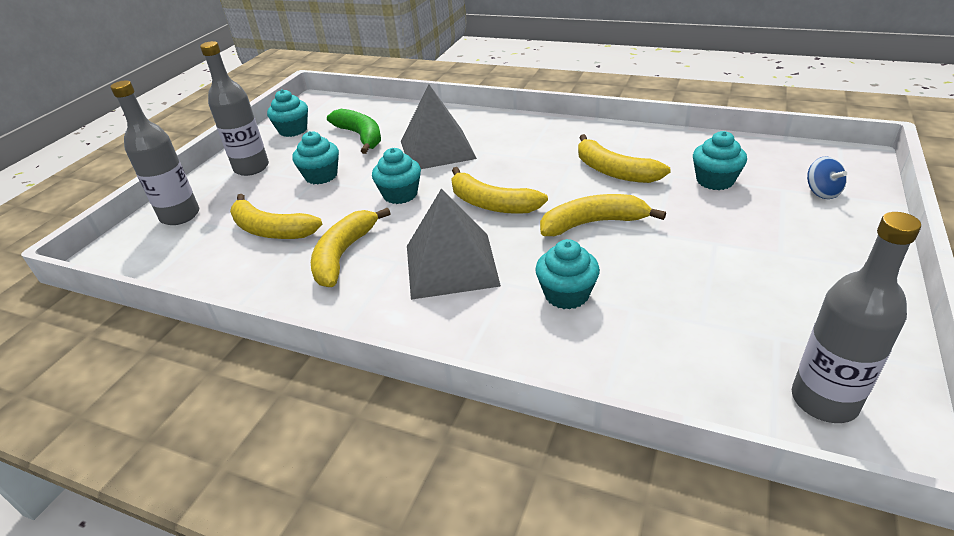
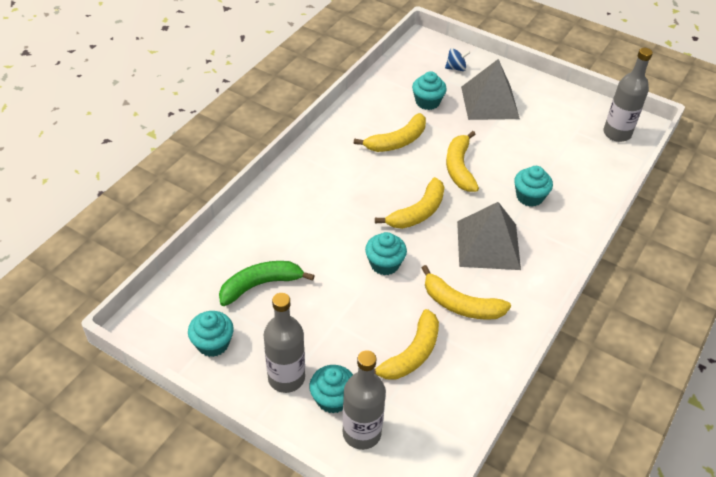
camera: 85 degrees left, 10 degrees up
(321, 176) = (329, 318): turquoise cupcake -> turquoise cupcake (333, 399)
(437, 149) = (316, 232): grey pyramid -> grey pyramid (489, 102)

